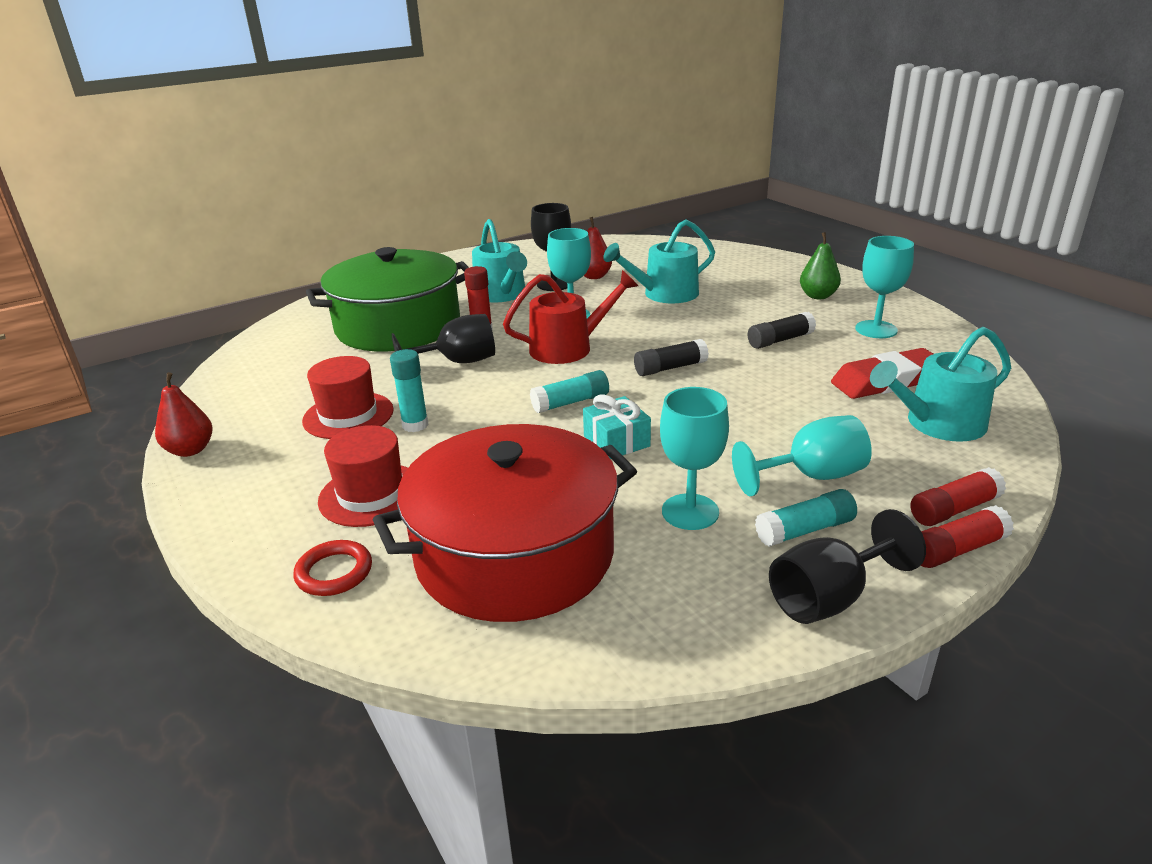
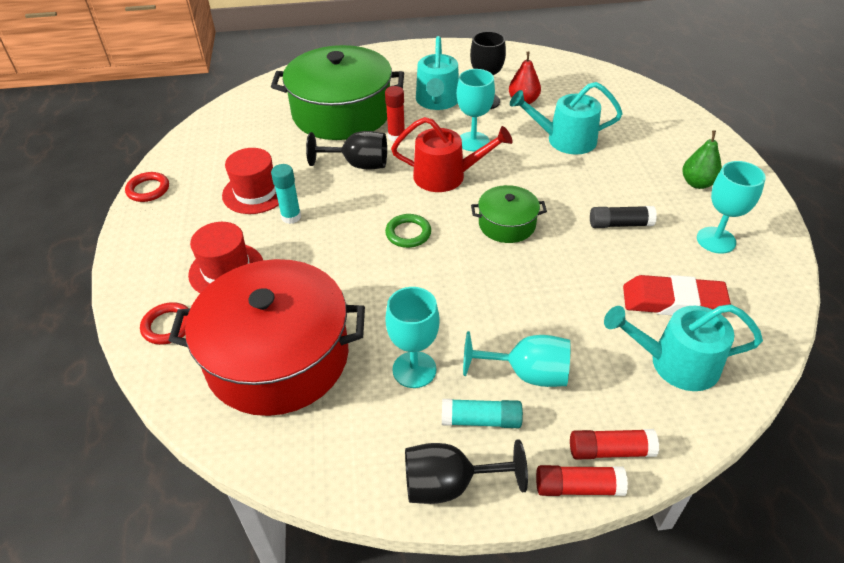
camera: 25 degrees right, 15 degrees up
(190, 450) = (148, 189): red pear -> red ring
(571, 402) = (408, 233): turquoise glue stick -> green ring
(616, 441) = (412, 284): turquoise gift -> none
(670, 368) = (507, 224): black glue stick -> green pot

